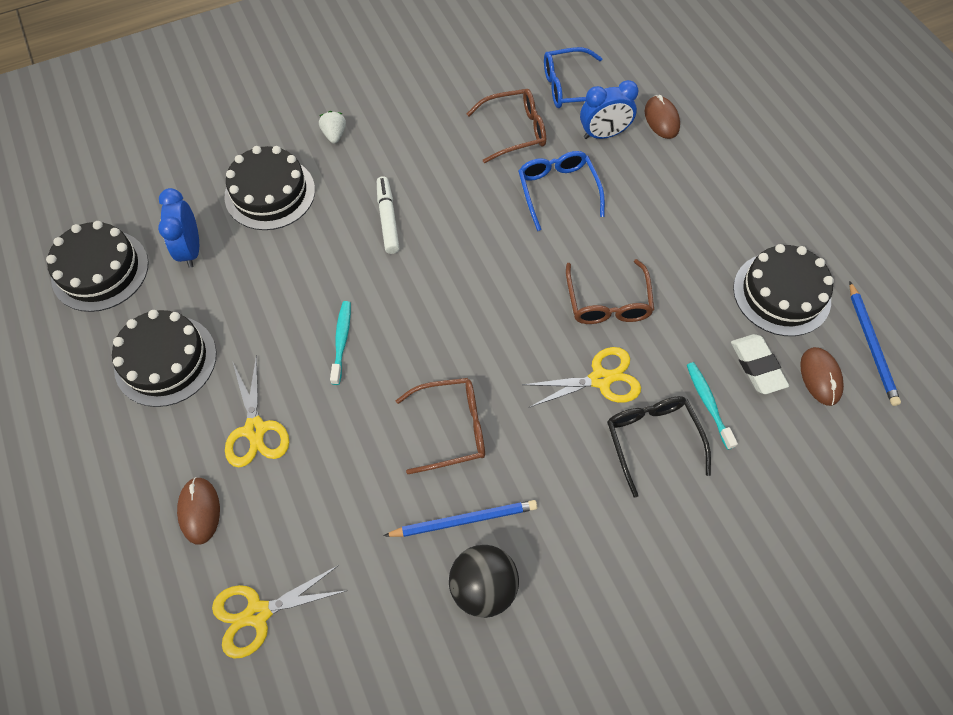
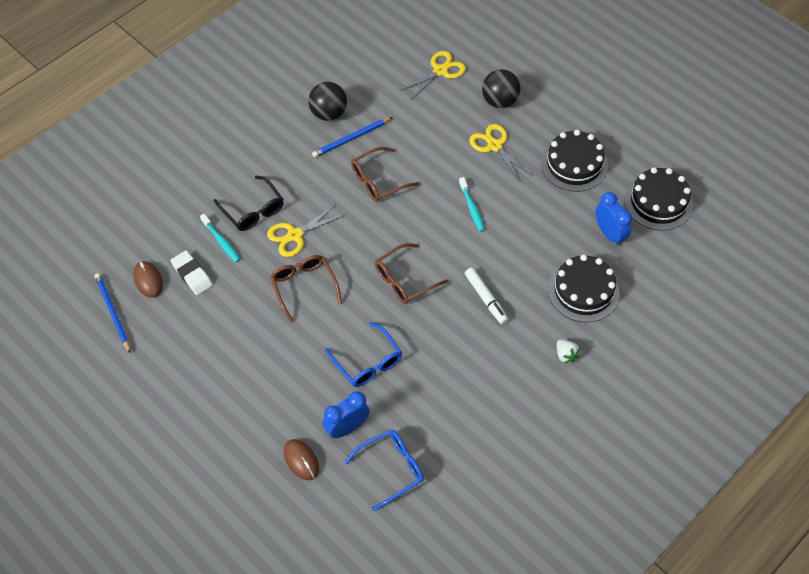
camera: 160 degrees right, 5 degrees down
(199, 511) = (499, 101): brown mouse -> black ball
(514, 131) = (422, 406): brown glasses -> brown glasses (405, 279)
(781, 294) = (180, 331): black cake -> none

